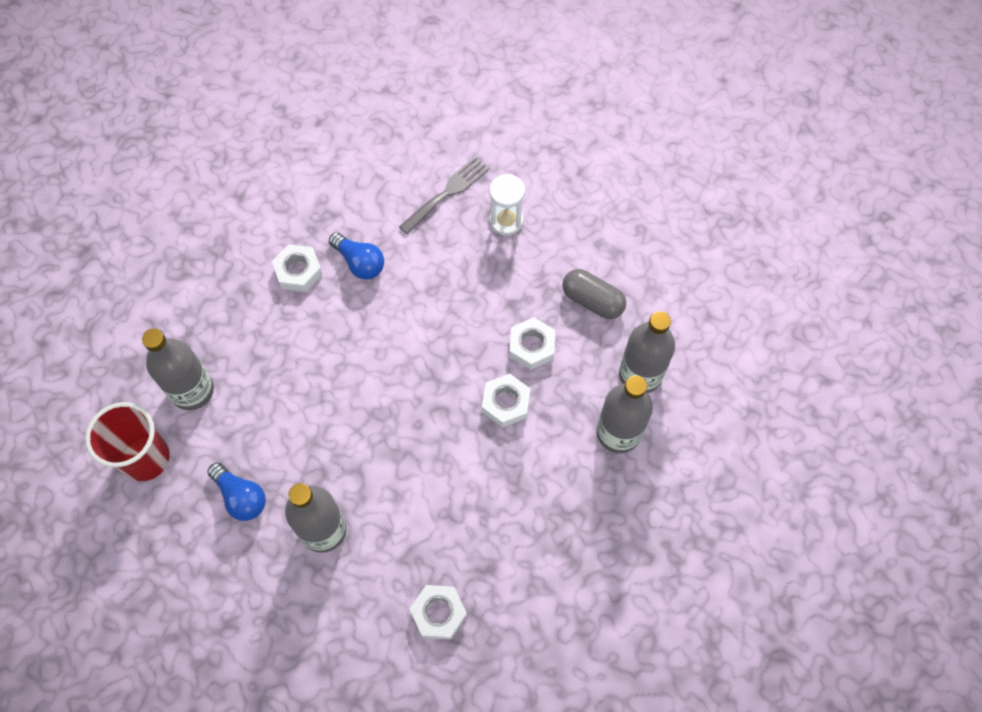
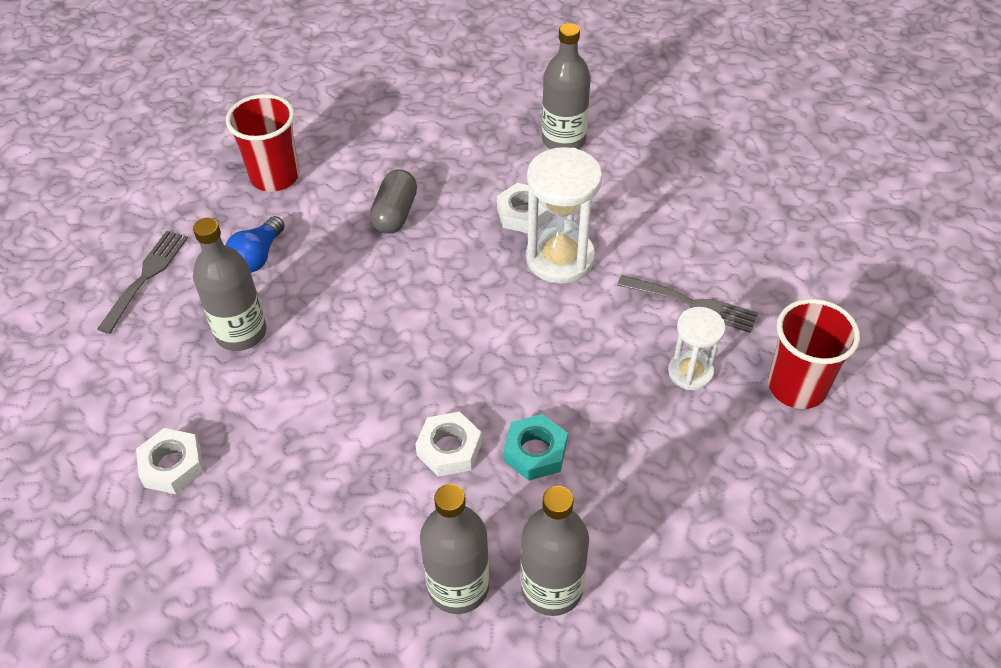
camera: 70 degrees right, 15 degrees down
(192, 390) = (356, 183): grey bottle -> grey bottle (563, 140)
(218, 601) = (146, 277): none -> grey fork
(359, 263) = (560, 258): blue light bulb -> white hourglass
(531, 346) = (535, 452): white nut -> turquoise nut
(545, 163) = (797, 387): none -> red cup
(592, 301) = (630, 499): grey capsule -> grey capsule (395, 213)

